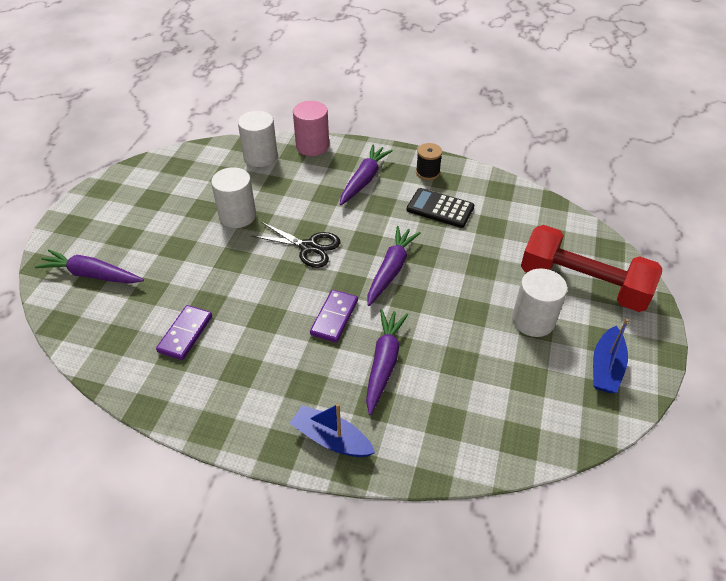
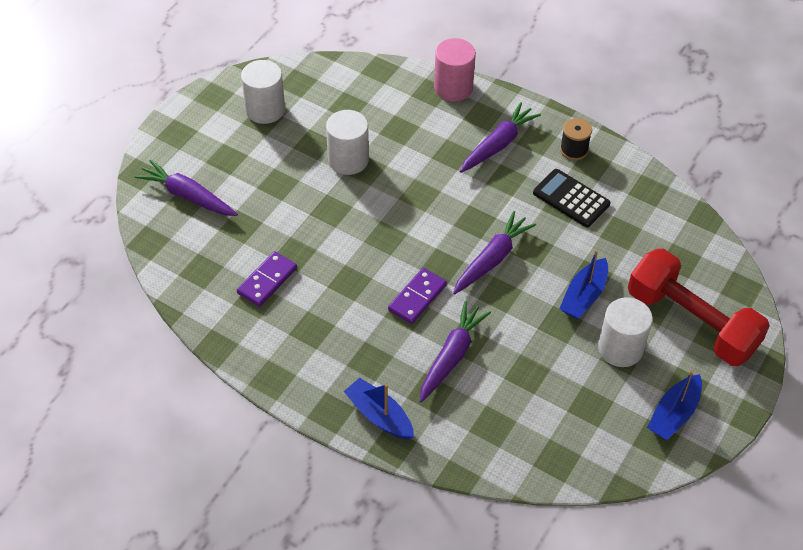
camera: 15 degrees right, 5 degrees up
(260, 157) = (391, 89): white cylinder -> white cylinder (265, 109)
(309, 247) = (414, 214): black scissors -> none
(482, 283) = (584, 296): none -> blue boat

